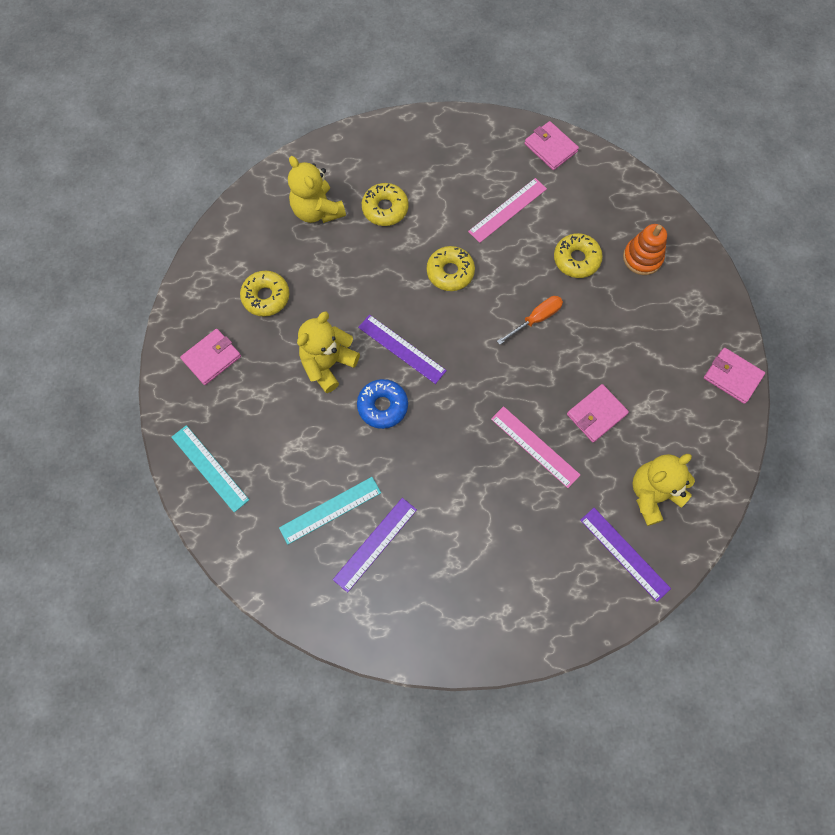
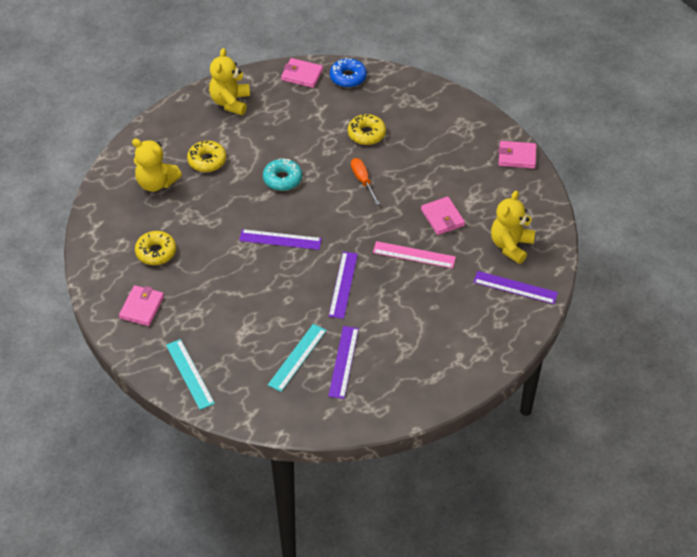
camera: 30 degrees left, 20 degrees down
(210, 468) = (190, 374): turquoise ruler -> turquoise ruler turned 45 degrees clockwise
(328, 364) = (232, 272): yellow teddy bear -> yellow teddy bear (230, 102)
(382, 406) = (291, 279): blue donut -> blue donut (348, 77)
(434, 443) = (343, 284): none -> purple ruler
(450, 272) = (282, 179): yellow donut -> turquoise donut
(507, 210) = (297, 125): pink ruler -> none
(536, 319) = (363, 181): orange screwdriver -> orange screwdriver turned 45 degrees counterclockwise
(596, 414) = (442, 217): pink wallet -> pink wallet turned 45 degrees counterclockwise
(642, 258) = (411, 114): orange stacking toy -> none

